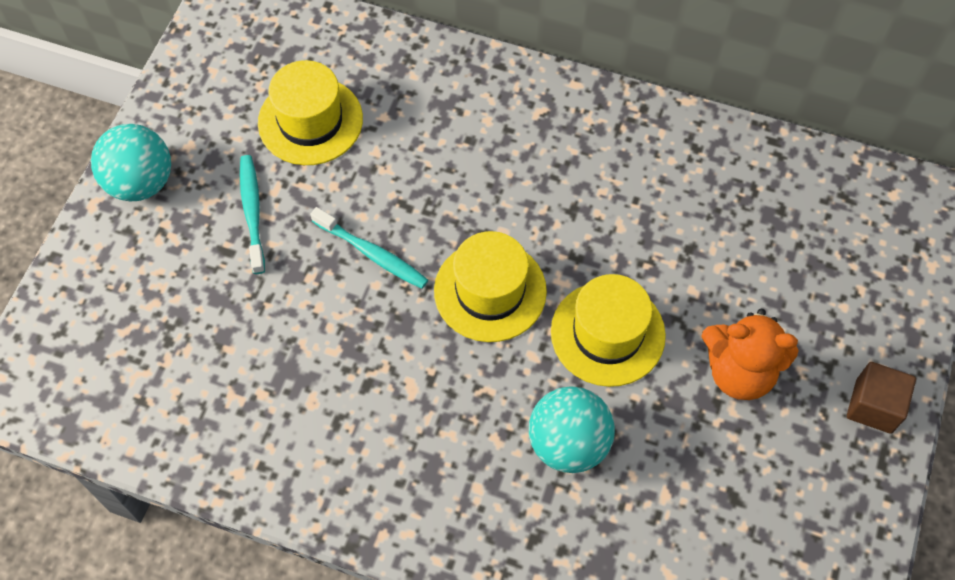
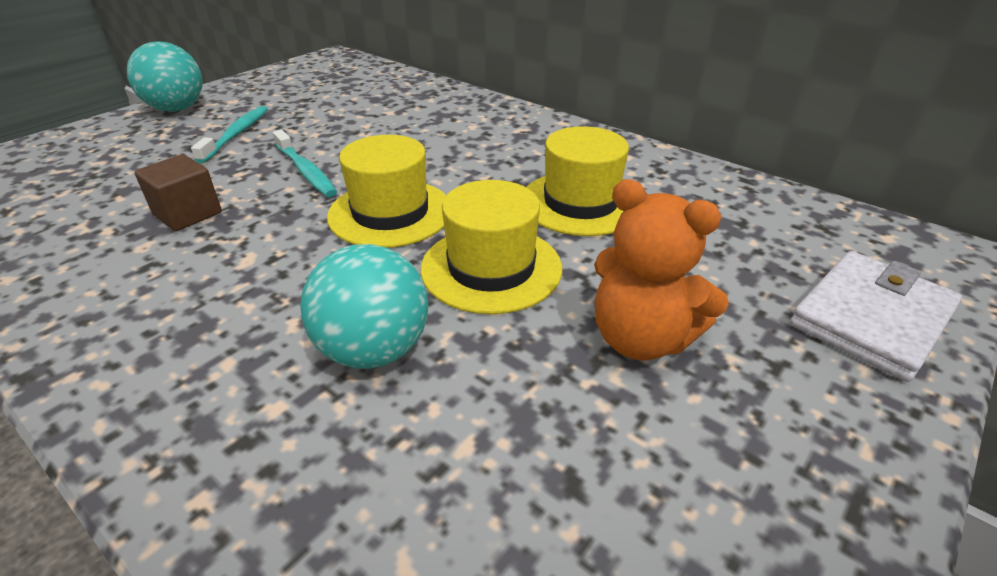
camera: 20 degrees right, 25 degrees down
(310, 121) = (331, 105): yellow hat -> yellow hat (580, 203)
(873, 406) = (845, 429): brown cube -> brown cube (188, 214)
(884, 299) = (871, 318): none -> white wallet

